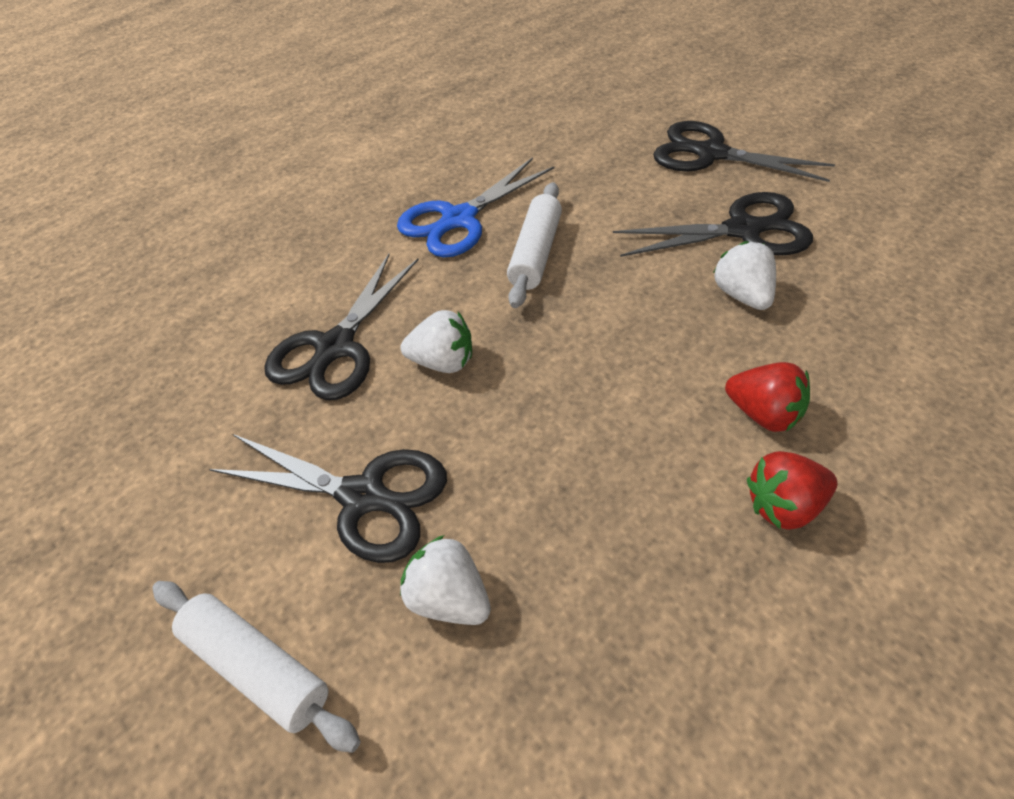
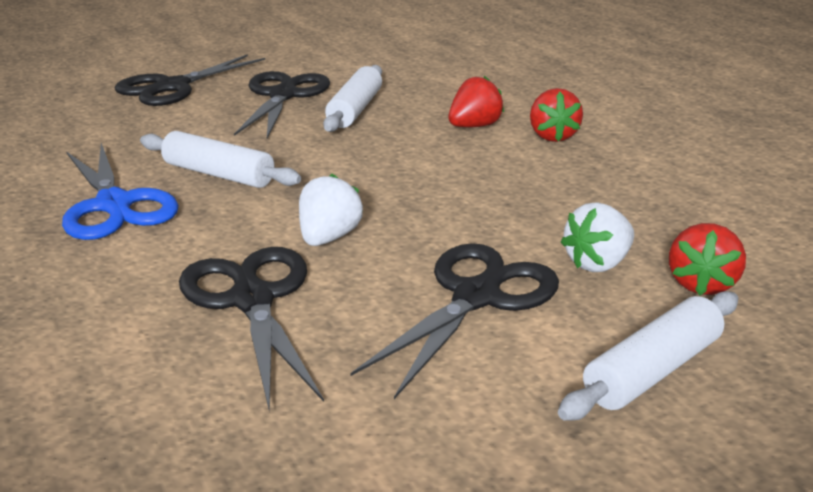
camera: 80 degrees left, 20 degrees down
(335, 347) = (252, 300): black scissors -> black scissors turned 150 degrees counterclockwise
(427, 720) = (701, 284): none -> red strawberry
(743, 295) = (355, 110): white strawberry -> white rolling pin

